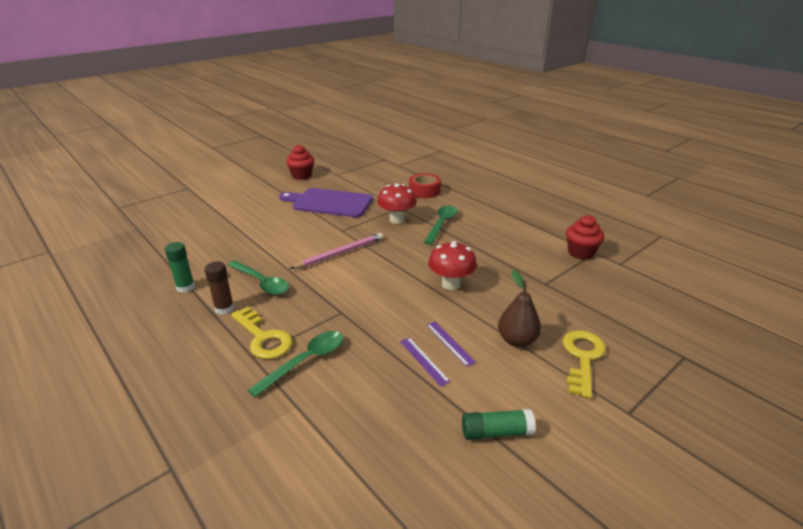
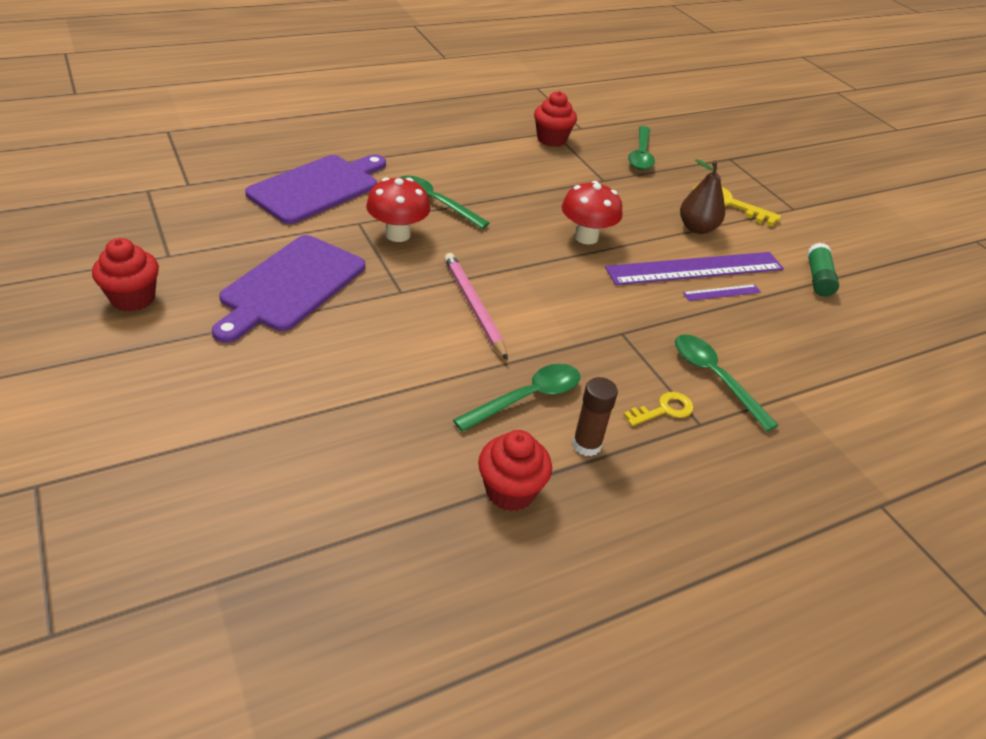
camera: 80 degrees left, 10 degrees up
(185, 287) = (510, 491): green glue stick -> red cupcake
(263, 338) = (664, 410): yellow key -> yellow key, size x0.61
(424, 191) = (317, 188): red tape -> purple cutting board
(450, 343) = (695, 268): purple ruler -> purple ruler, size x2.33
(613, 298) = (641, 155): none -> green spoon

